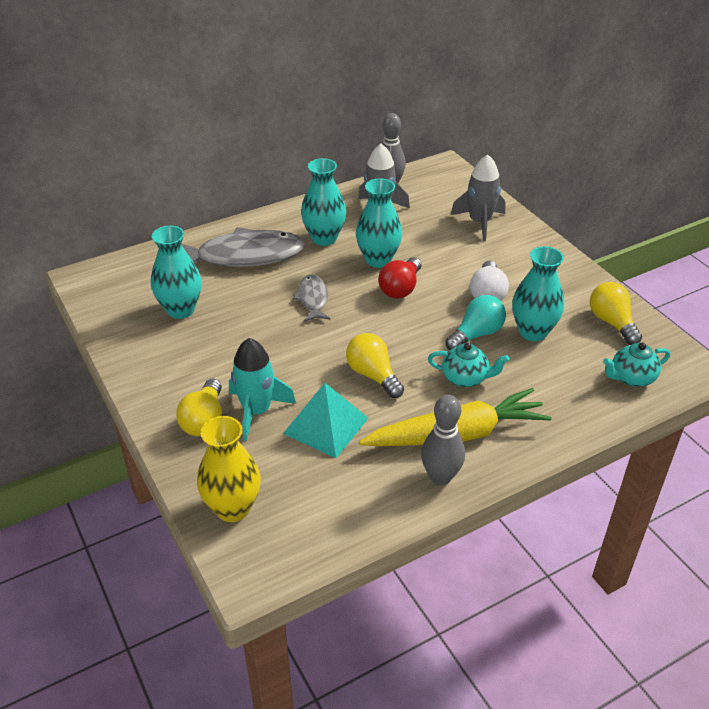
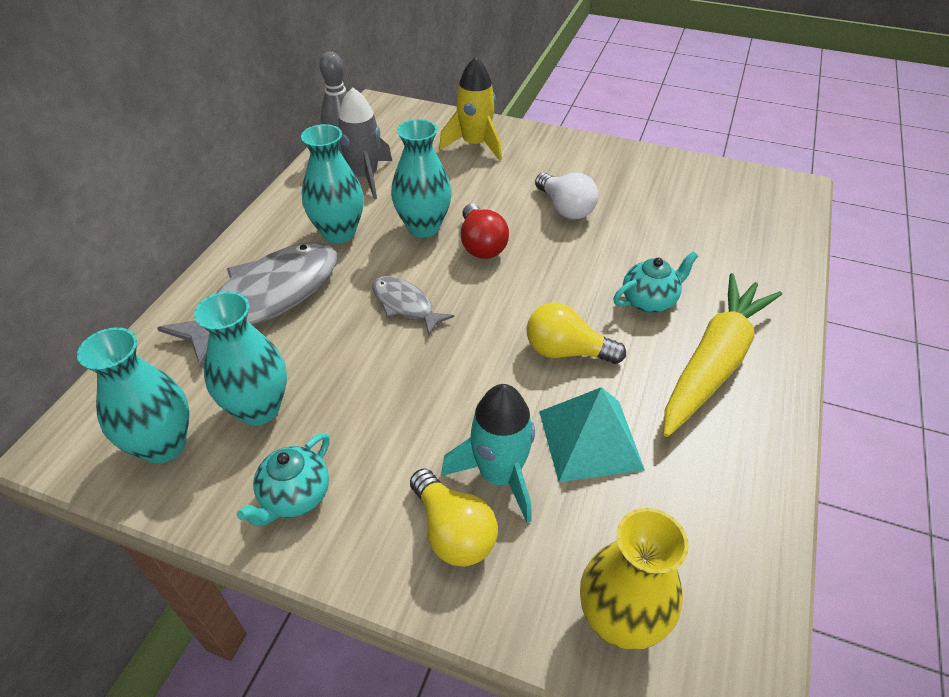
camera: 40 degrees left, 5 degrees up
(440, 477) = (756, 417): grey bowling pin -> none
(476, 334) = (604, 252): turquoise light bulb -> none
(479, 222) = (475, 145): grey rocket -> yellow rocket
(533, 332) = (646, 223): turquoise vase -> turquoise vase (163, 445)
(612, 322) = (692, 181): yellow light bulb -> none
(631, 378) = (767, 221): turquoise teapot -> turquoise teapot (295, 496)

